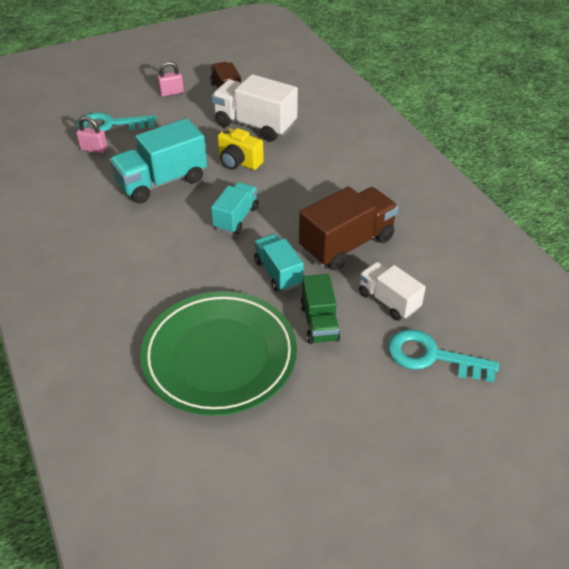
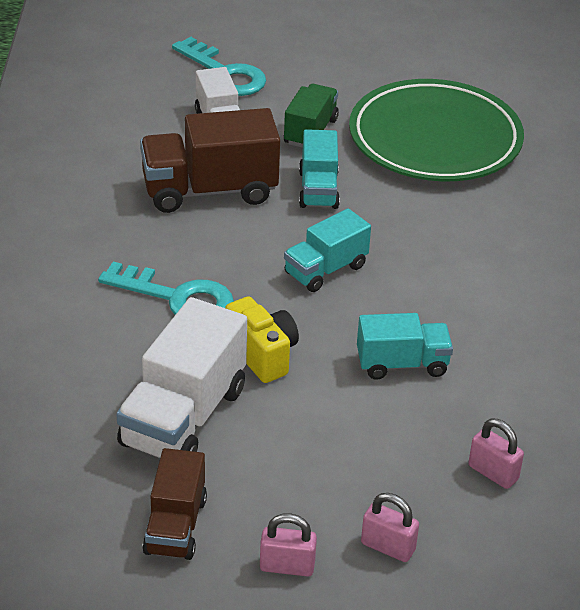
camera: 155 degrees left, 5 degrees down
(110, 125) = (445, 522): turquoise key -> turquoise key (178, 298)
(132, 110) = (388, 547): none -> pink padlock
(162, 182) = (402, 364): turquoise truck -> turquoise truck, size x0.61
(255, 125) = (183, 417): white truck -> white truck turned 60 degrees clockwise

